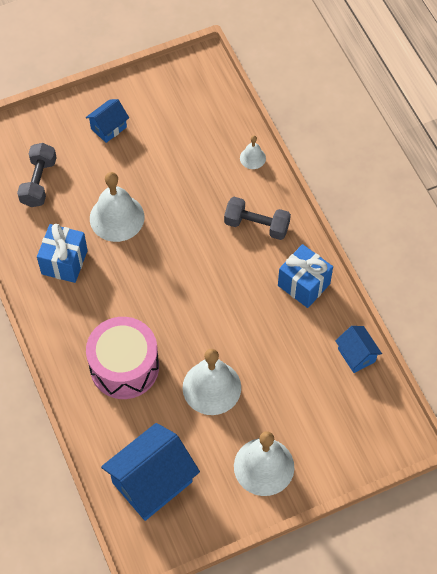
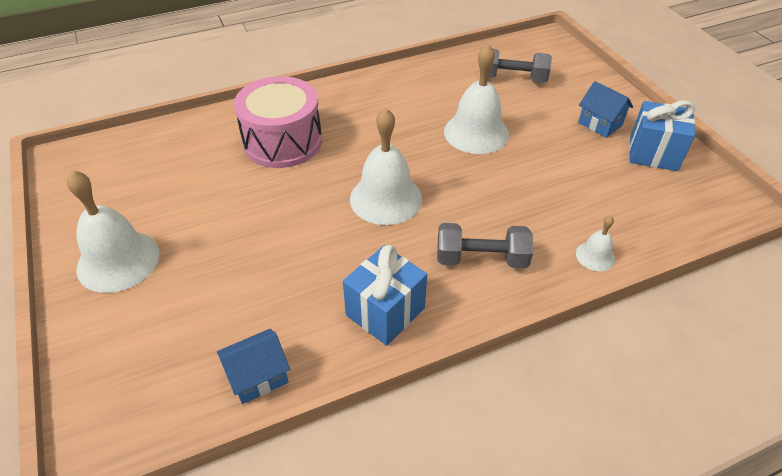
camera: 90 degrees right, 15 degrees down
(64, 262) = (415, 98): blue gift -> blue gift (653, 153)
(152, 482) = (137, 164): blue house -> none
(211, 387) = (241, 212): white bell -> white bell (385, 198)
(256, 225) = (481, 259): grey dumbbell -> grey dumbbell turned 75 degrees clockwise

